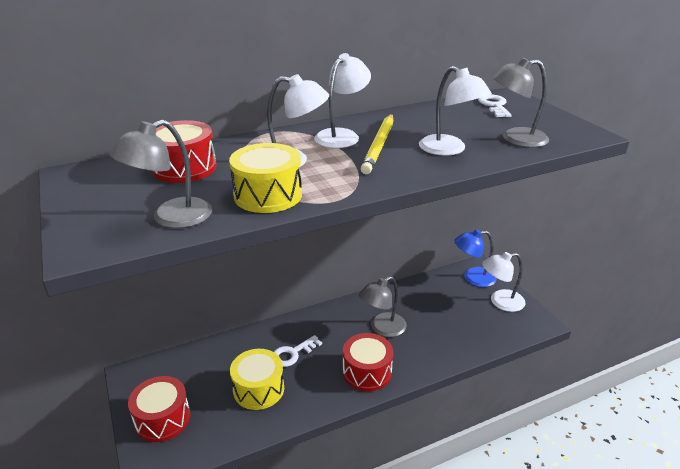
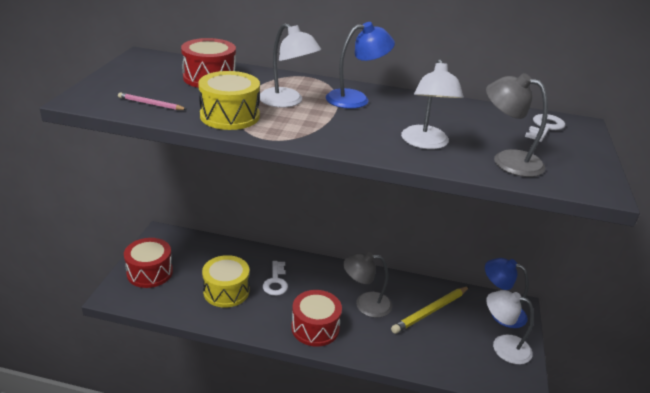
camera: 35 degrees right, 0 degrees up
(171, 218) = (151, 104): grey lamp -> pink pencil
(292, 353) = (276, 282): white key -> white key turned 90 degrees counterclockwise
(342, 135) = (356, 99): white lamp -> blue lamp
(379, 145) = (371, 117): yellow pencil -> yellow pencil (430, 311)

